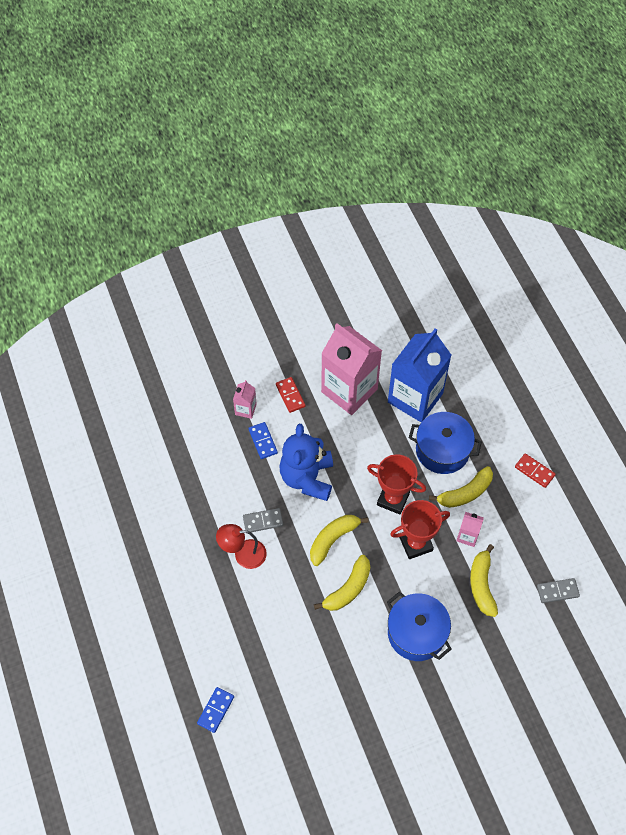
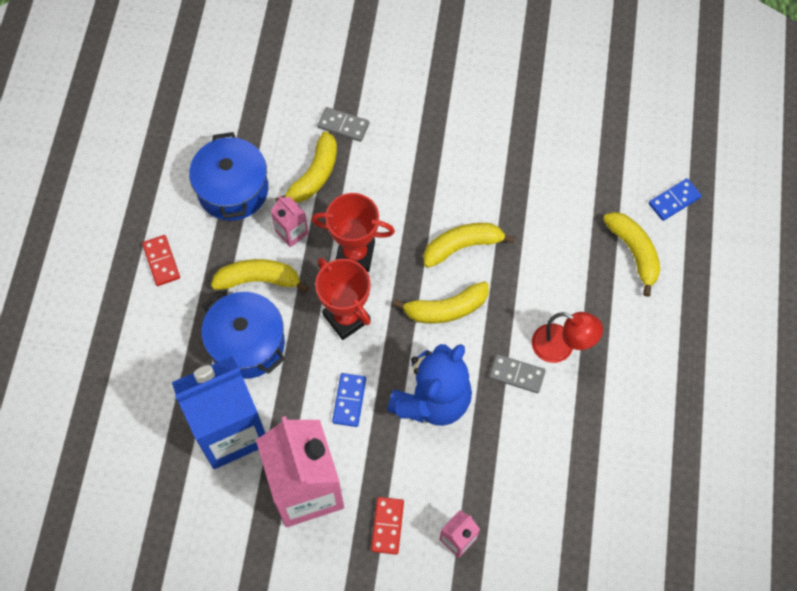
camera: 150 degrees left, 5 degrees up
(226, 651) = (634, 252): none -> yellow banana
(263, 441) = (460, 479): blue domino -> blue domino (349, 400)
(416, 633) = (417, 165): blue pot -> blue pot (233, 190)
(557, 591) = (241, 129): grey domino -> grey domino (343, 125)

